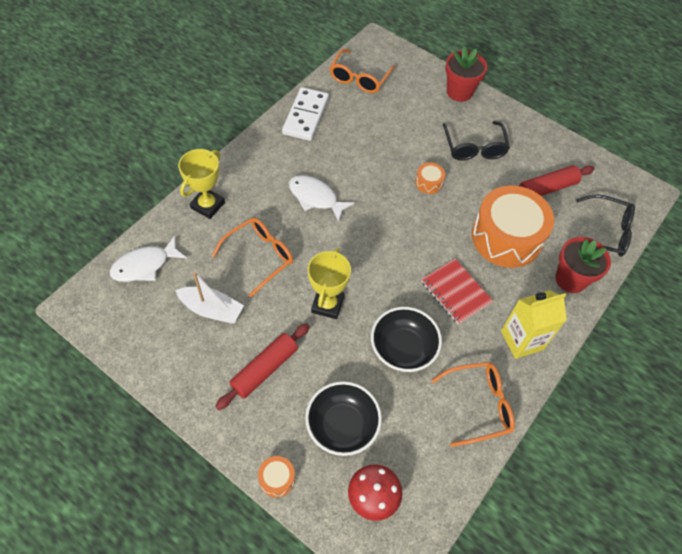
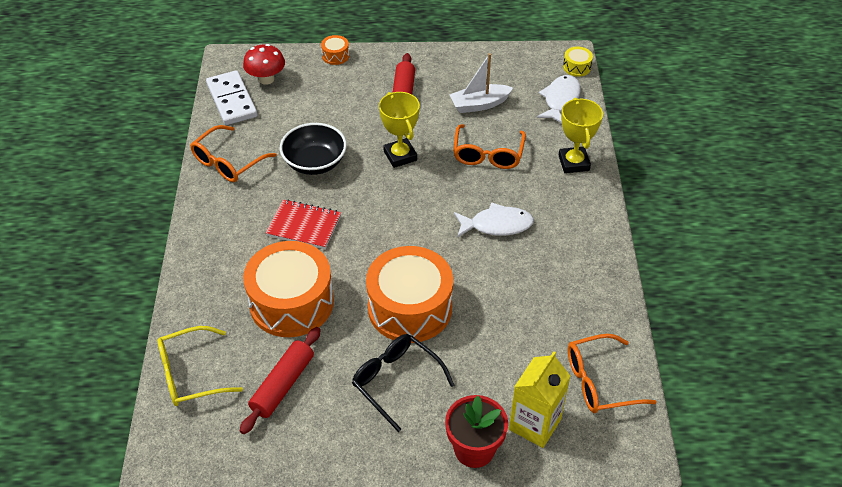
camera: 145 degrees right, 10 degrees down
(88, 288) = (576, 67): none -> yellow drum
(305, 116) = (597, 295): white domino -> white domino (232, 100)
(342, 426) = (318, 99): black bowl -> none
(359, 78) = (599, 382): orange glasses -> orange glasses turned 90 degrees counterclockwise
(428, 183) = (410, 308): orange drum -> orange drum, size x2.45
(522, 340) = (221, 224): yellow carton -> yellow carton (535, 424)
(570, 279) = (203, 301): red flower pot -> none
(605, 232) = (190, 374): black glasses -> yellow glasses

